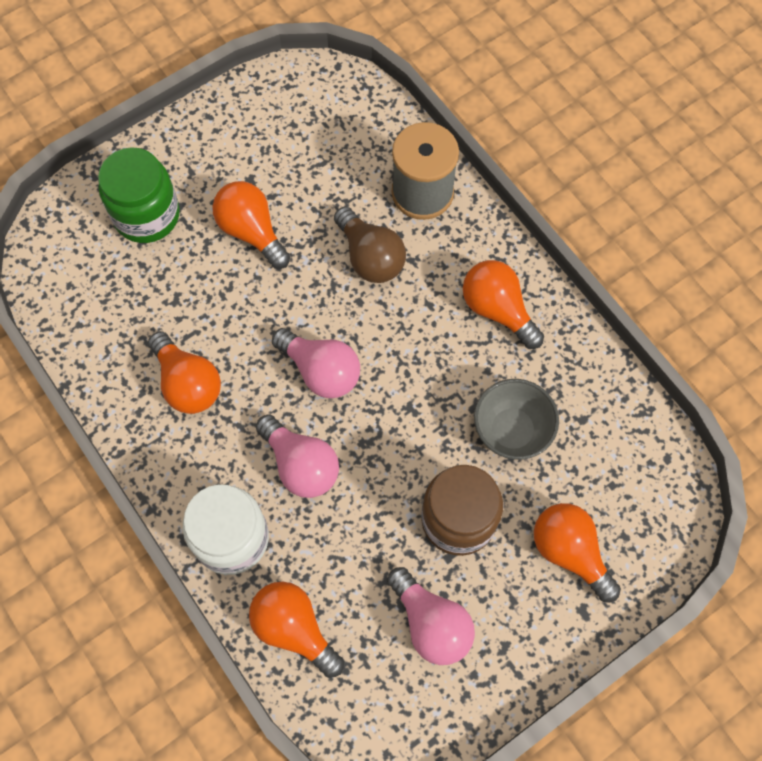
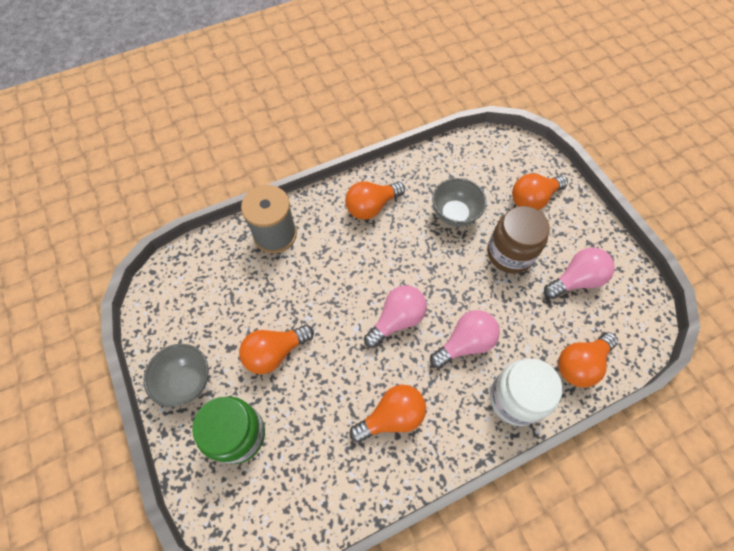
camera: 80 degrees left, 5 degrees down
(202, 145) = (186, 381): none -> grey bowl
(370, 257) = (316, 274): brown light bulb -> none

